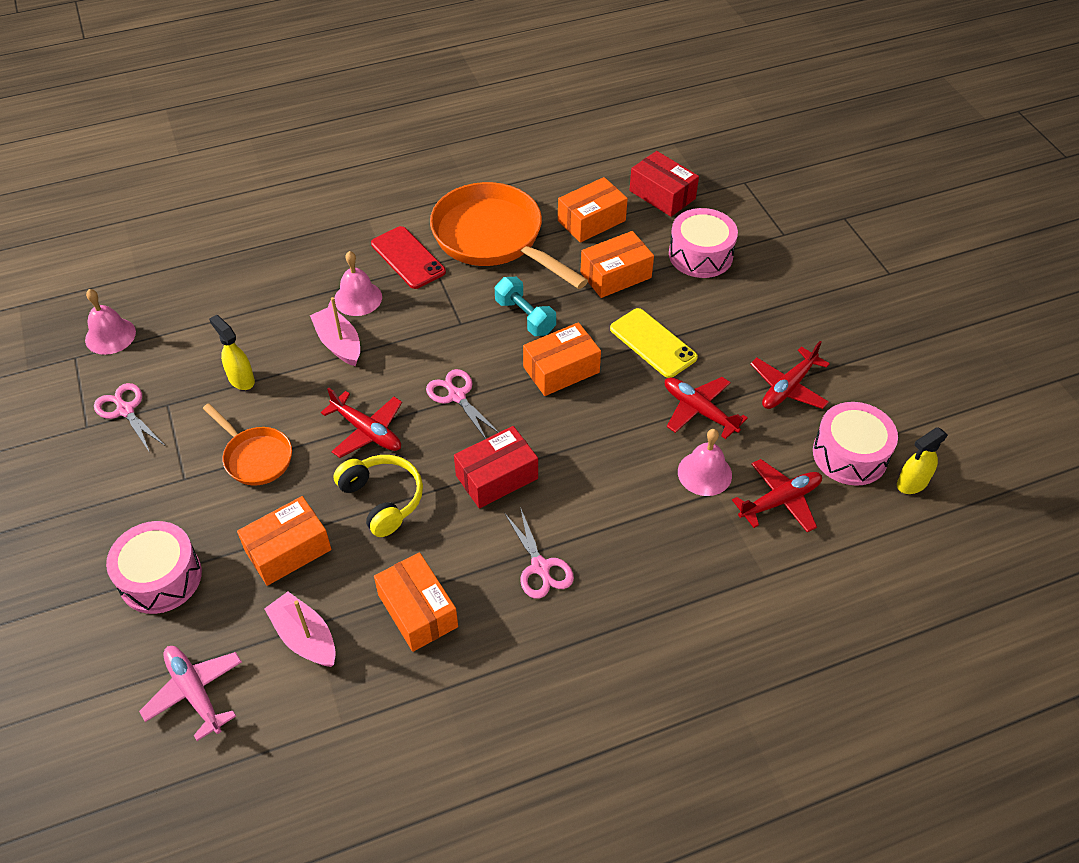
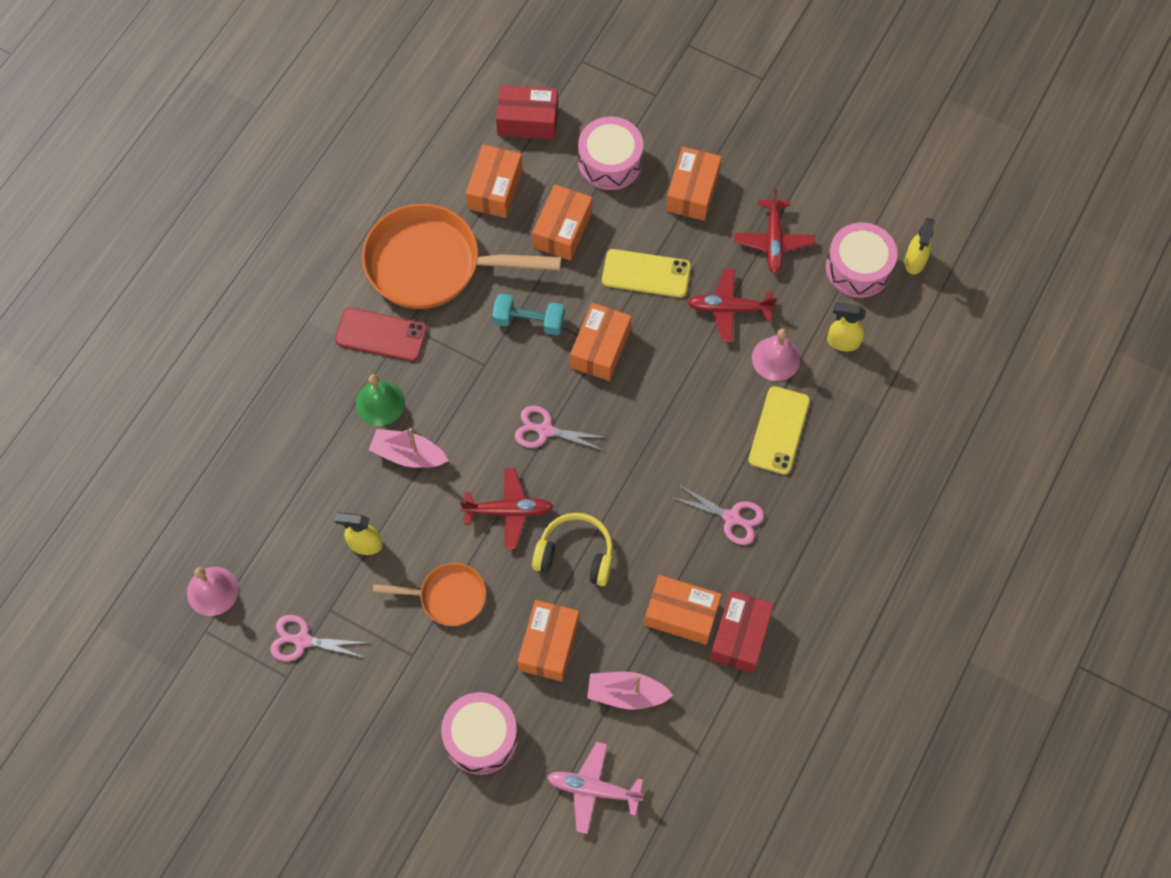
camera: 40 degrees left, 15 degrees up
(358, 298) = (380, 403): pink bell -> green bell
(496, 477) = (638, 473): red box -> red box (740, 636)
(652, 529) = (779, 430): none -> yellow phone
(750, 312) = (692, 191): none -> orange box
(780, 501) = (842, 342): red plane -> yellow spray bottle

